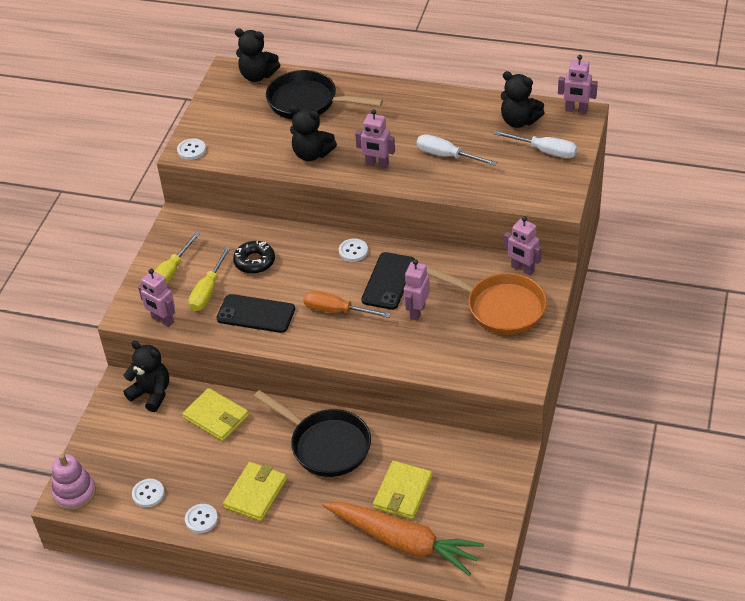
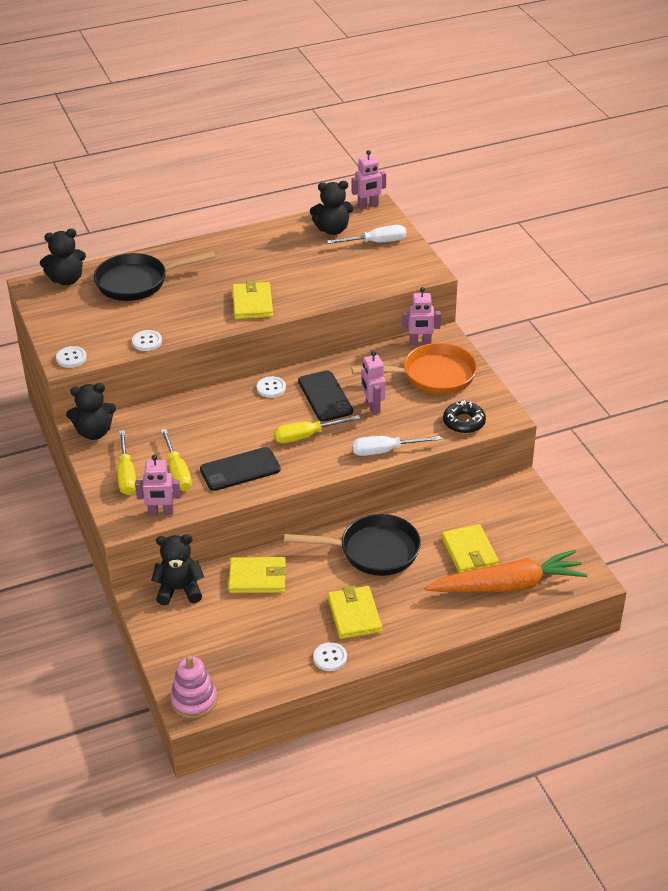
camera: 40 degrees left, 5 degrees down
(148, 494) = (262, 664): white button -> white button (147, 342)
(254, 261) = (194, 432): black donut -> black donut (464, 422)
(312, 154) = (187, 318): black teddy bear -> black teddy bear (94, 432)
(336, 311) = (306, 436): orange screwdriver -> yellow screwdriver
(377, 164) = (252, 303): pink robot -> yellow wallet
(446, 156) = (303, 275): white screwdriver -> white screwdriver (385, 451)

